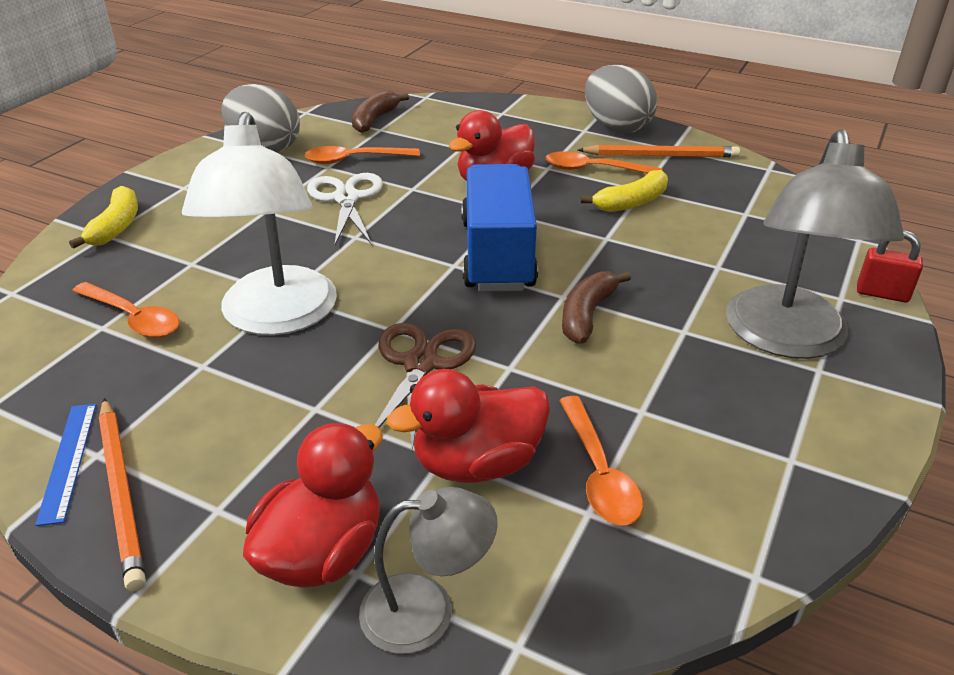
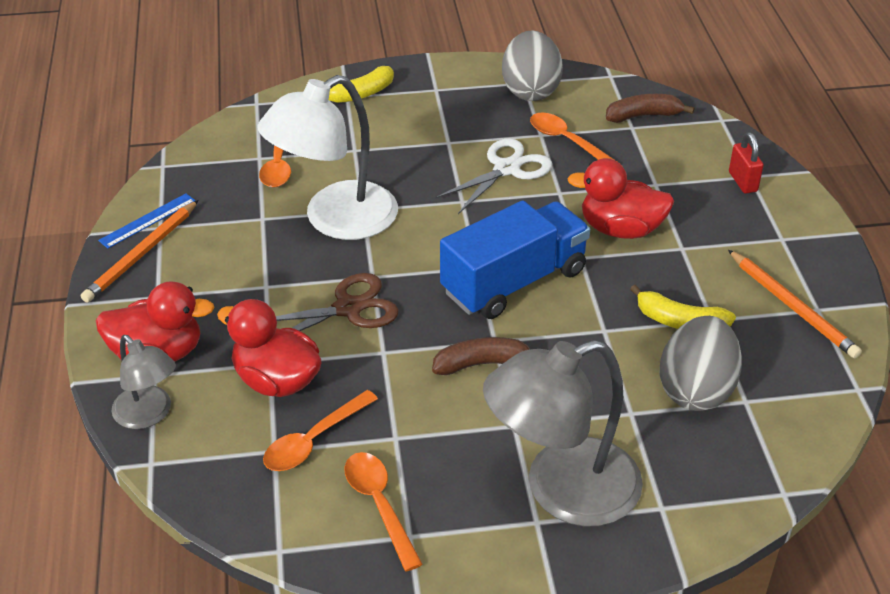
camera: 55 degrees right, 5 degrees up
(593, 169) = (712, 276): orange spoon -> orange spoon (379, 505)
(616, 127) = (814, 256): grey egg -> grey egg (696, 389)
(882, 294) = (697, 534): red padlock -> red padlock (742, 182)

